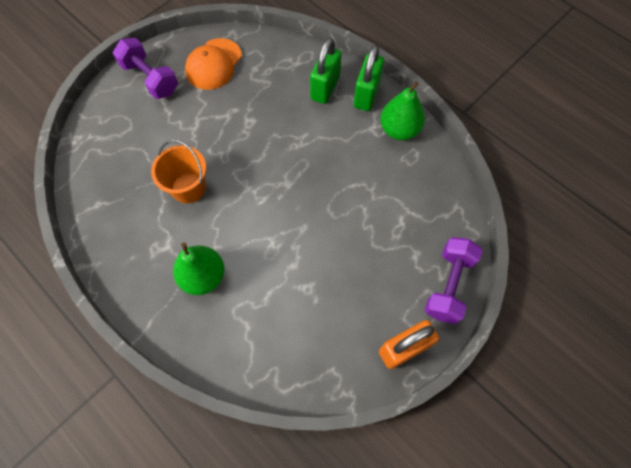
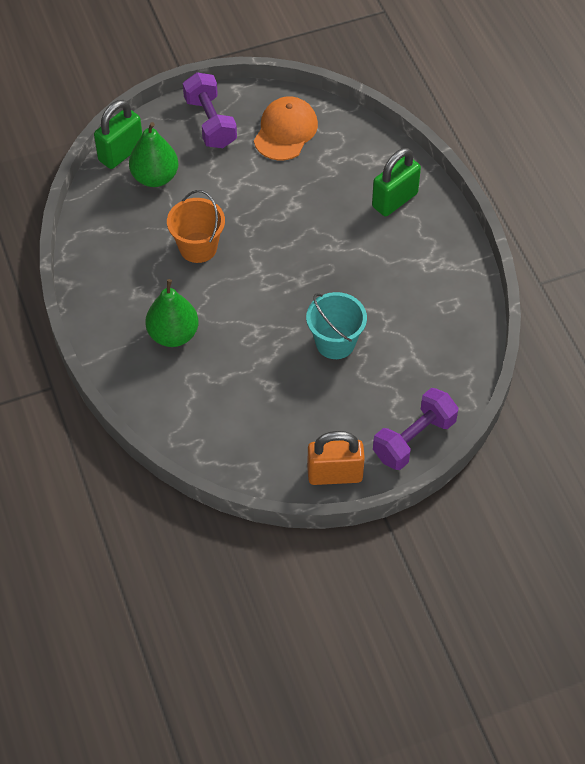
camera: 25 degrees right, 10 degrees down
(214, 64) = (285, 131): orange cap -> orange cap turned 150 degrees clockwise
(341, 226) = (335, 342): none -> turquoise bucket
(366, 95) = (437, 224): green padlock -> green padlock (121, 153)
(399, 130) = (452, 273): green pear -> green pear (155, 177)

